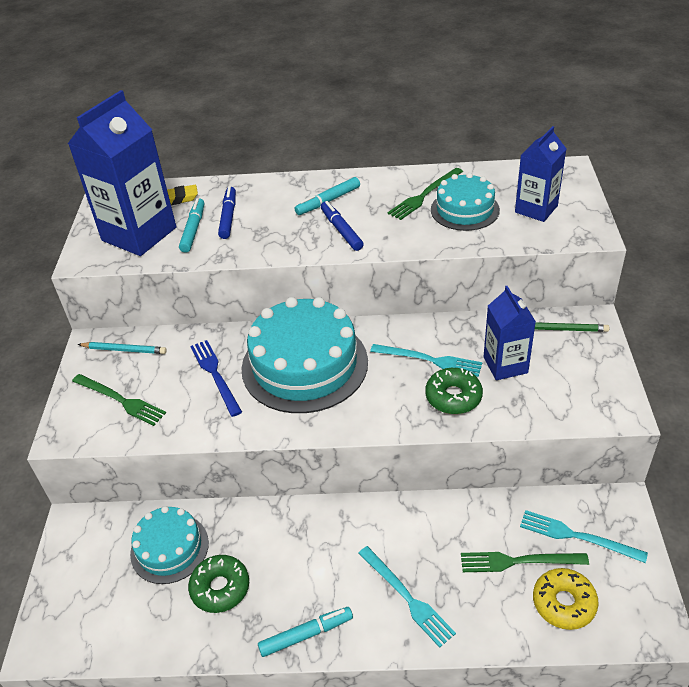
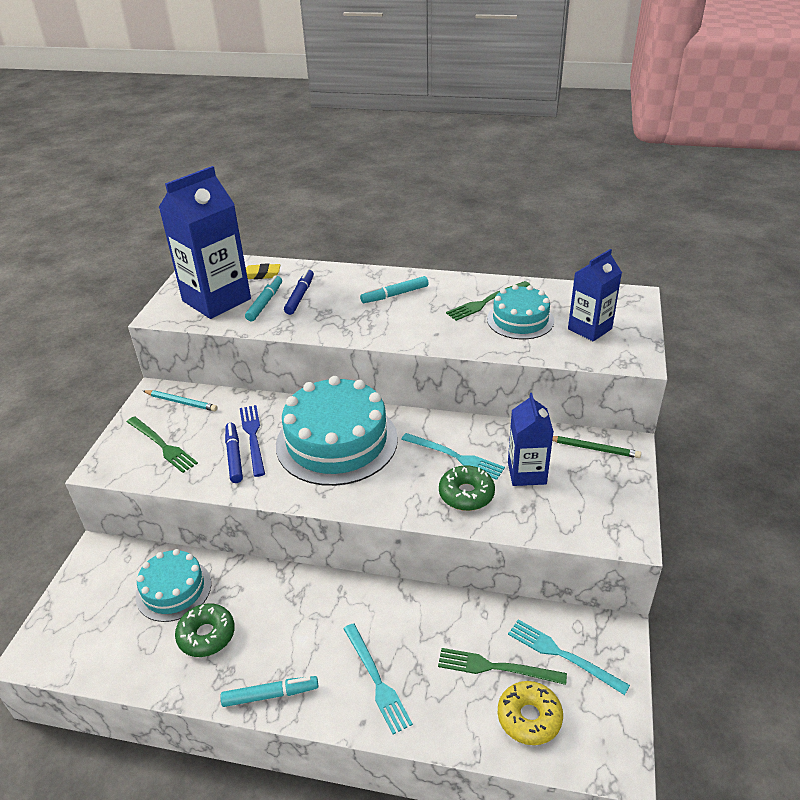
camera: 10 degrees right, 5 degrees down
(341, 230) = (397, 322): blue marker -> blue marker (234, 456)

